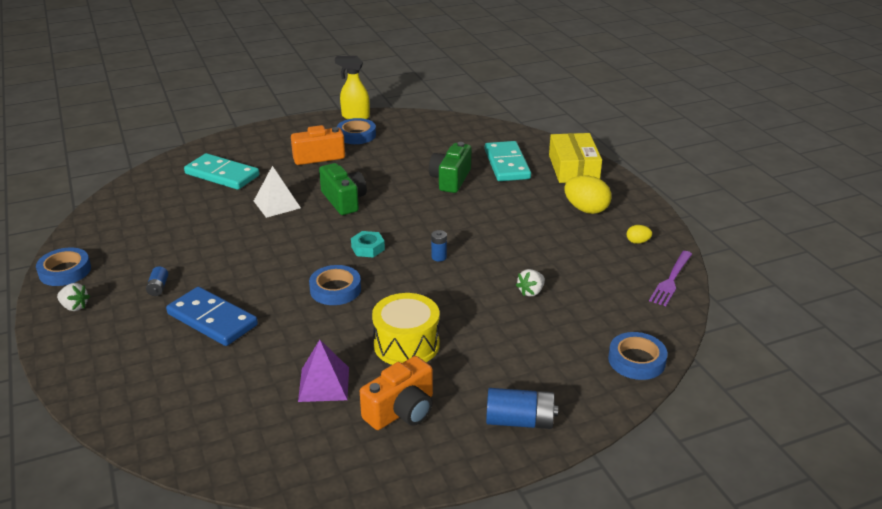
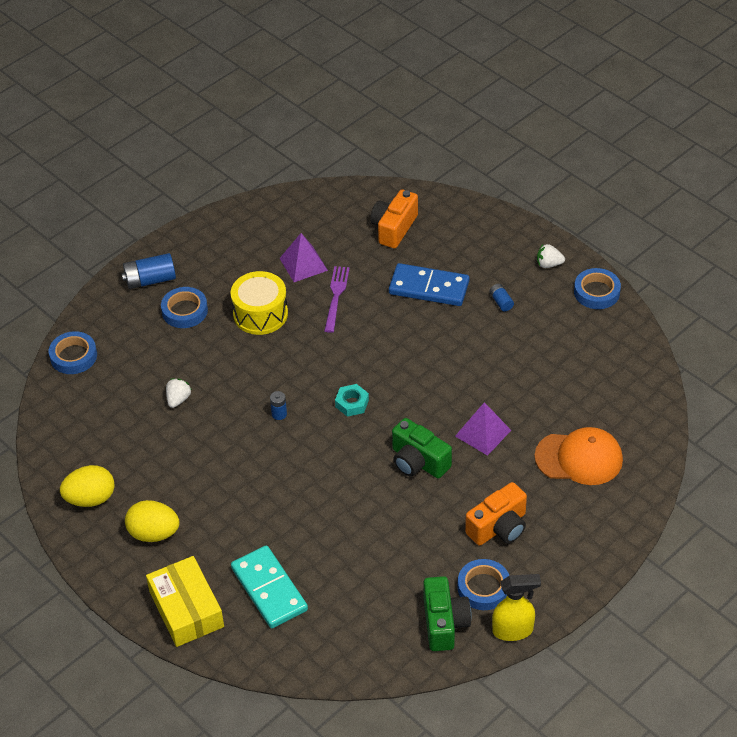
camera: 160 degrees right, 15 degrees up
(222, 175) = (579, 458): turquoise domino -> orange cap
(277, 204) = (483, 433): white pyramid -> purple pyramid
(335, 289) = (350, 347): blue tape -> blue tape (185, 311)
(401, 411) = (236, 262): orange camera -> orange camera (394, 228)
(450, 179) = (322, 536): green camera -> green camera (444, 623)
(637, 242) = (90, 498): yellow egg -> yellow egg, size x2.03
(671, 280) = (52, 454): purple fork -> purple fork (336, 296)

